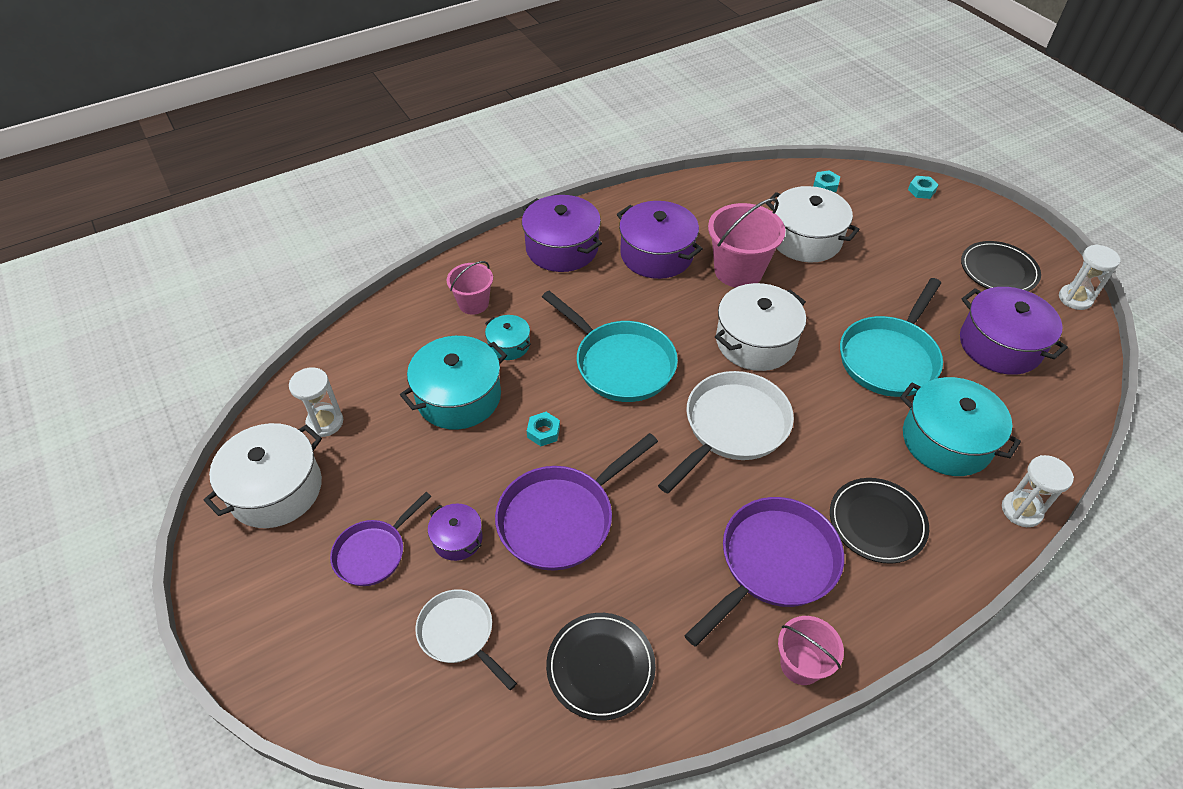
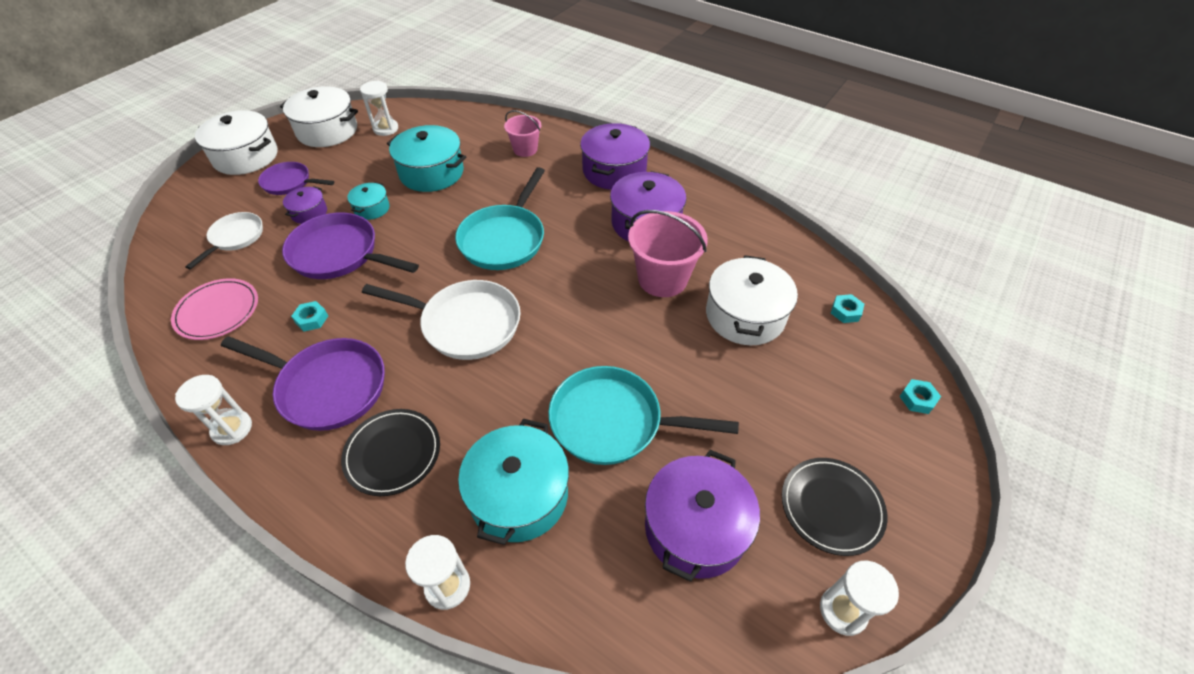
camera: 65 degrees right, 0 degrees up
(509, 345) = (493, 178): turquoise pot -> turquoise pot (372, 208)
(543, 432) = (416, 221): turquoise nut -> turquoise nut (311, 319)
(600, 667) = (217, 311): black plate -> pink plate
(755, 342) = (576, 313): white pot -> white pot (246, 157)
(801, 664) = (232, 428): pink bucket -> white hourglass

